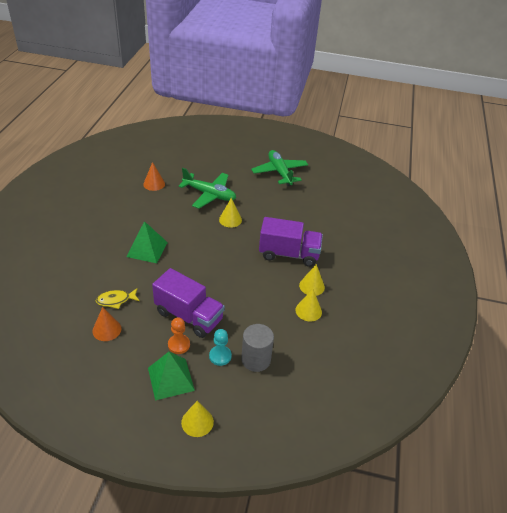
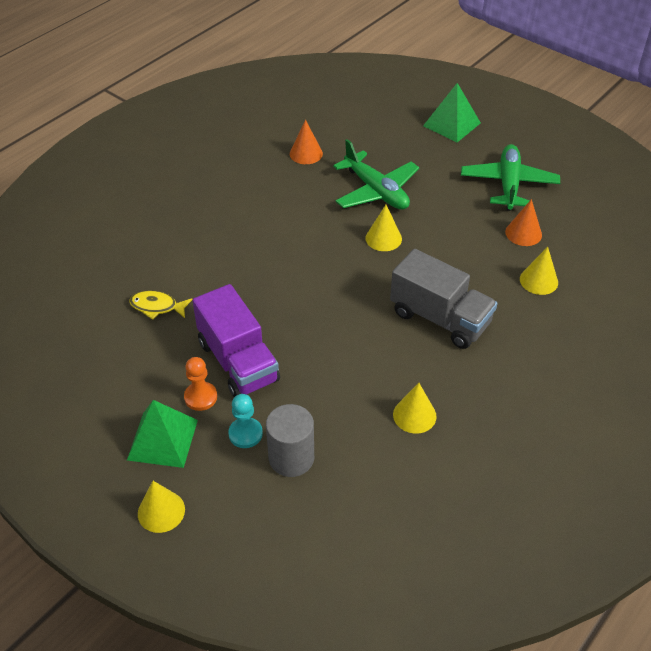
camera: 30 degrees right, 5 degrees up
(107, 329) = (123, 343): orange cone -> orange cone (523, 233)
(147, 249) = (239, 247): green pyramid -> green pyramid (451, 124)
(289, 254) = (440, 318): purple truck -> grey truck
(312, 286) = (444, 379): yellow cone -> yellow cone (538, 280)

